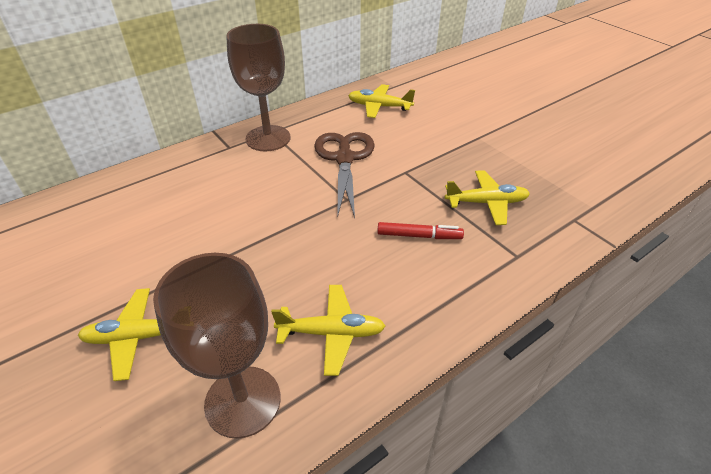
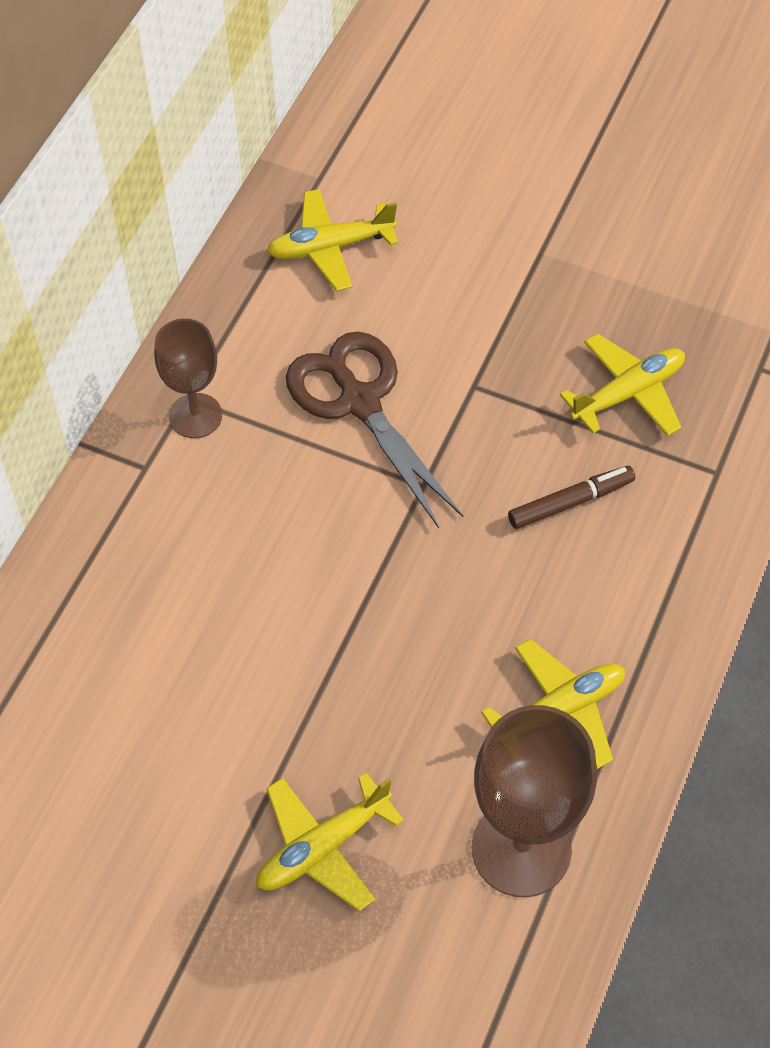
camera: 30 degrees left, 15 degrees up
(268, 138) = (195, 416): brown goblet -> brown goblet, size x0.61
(419, 236) = (570, 502): red marker -> brown marker

